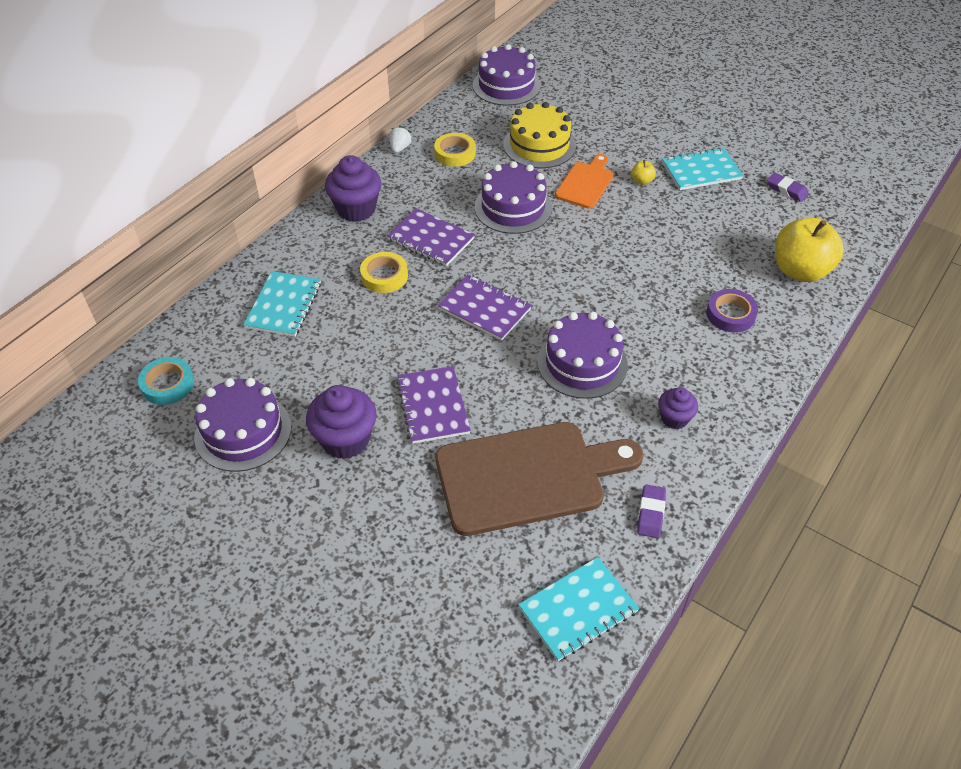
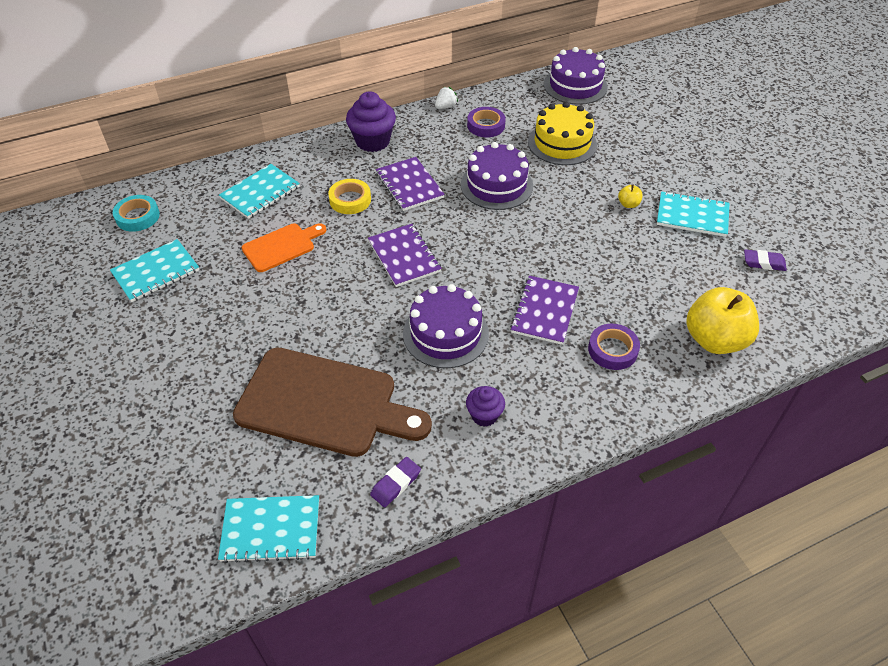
camera: 30 degrees right, 0 degrees up
(243, 431) = (156, 272): purple cake -> turquoise notebook
(345, 440) = (217, 310): purple cupcake -> none
(433, 406) = (300, 314): purple notebook -> purple notebook (544, 311)
(455, 153) = (486, 125): yellow tape -> purple tape
(586, 183) = (576, 188): orange cutting board -> orange cutting board (282, 246)
(786, 190) = (763, 263): purple eraser -> purple eraser turned 60 degrees counterclockwise

